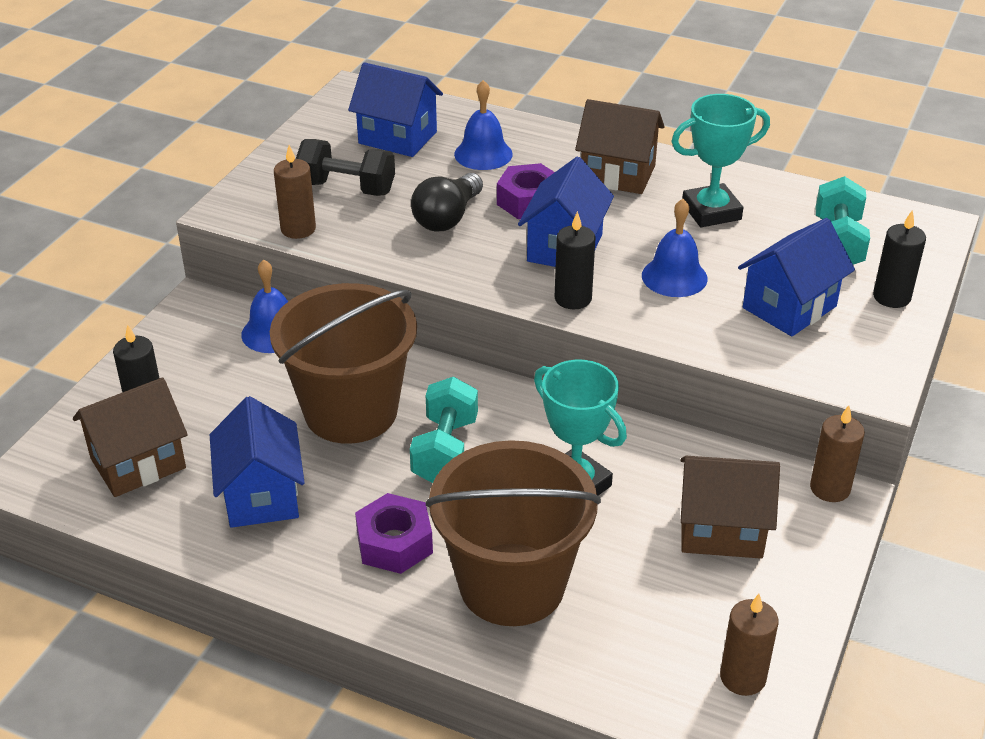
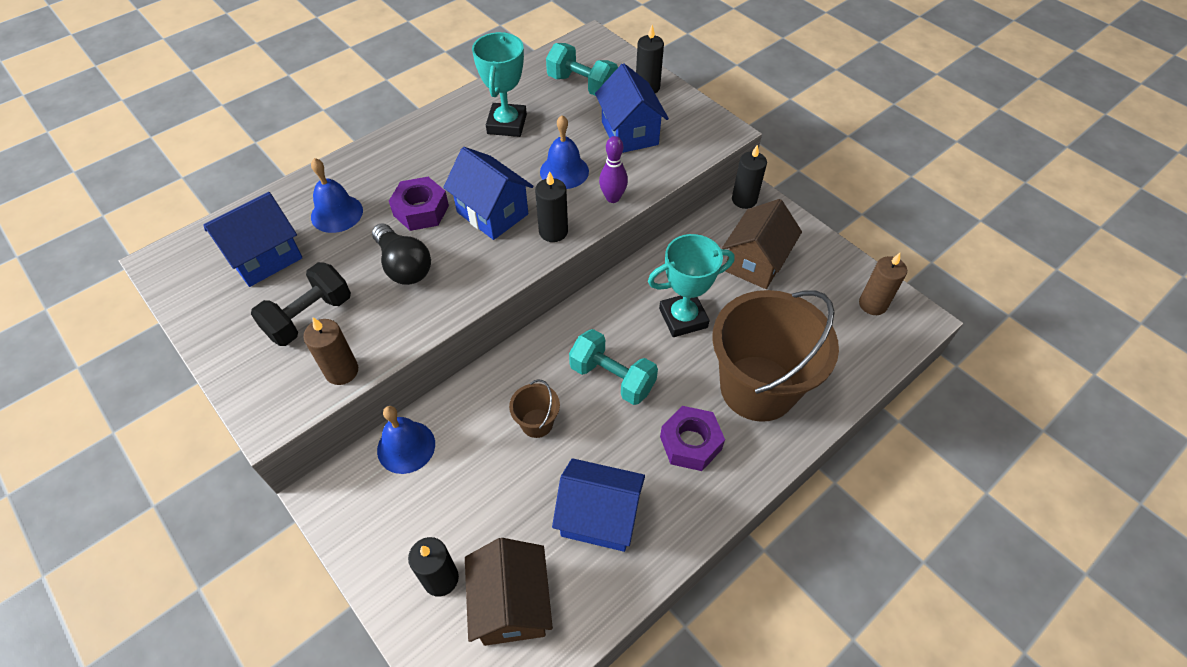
camera: 65 degrees left, 15 degrees up
(351, 411) = (537, 423): brown bucket -> brown bucket, size x0.42
(617, 174) = (427, 151): brown house -> none
(664, 326) = (613, 198): none -> purple bowling pin
(830, 488) = (744, 200): brown candle -> black candle

